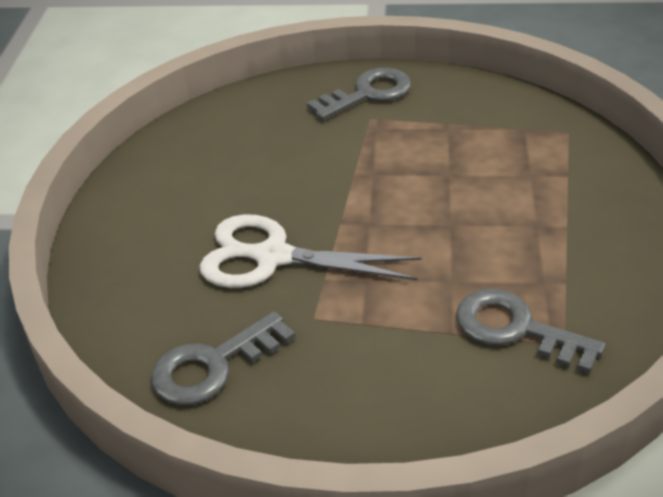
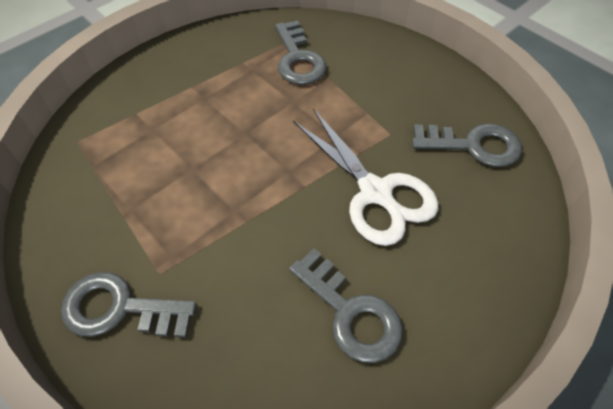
camera: 140 degrees left, 15 degrees up
(212, 178) = (350, 312): none -> grey key

